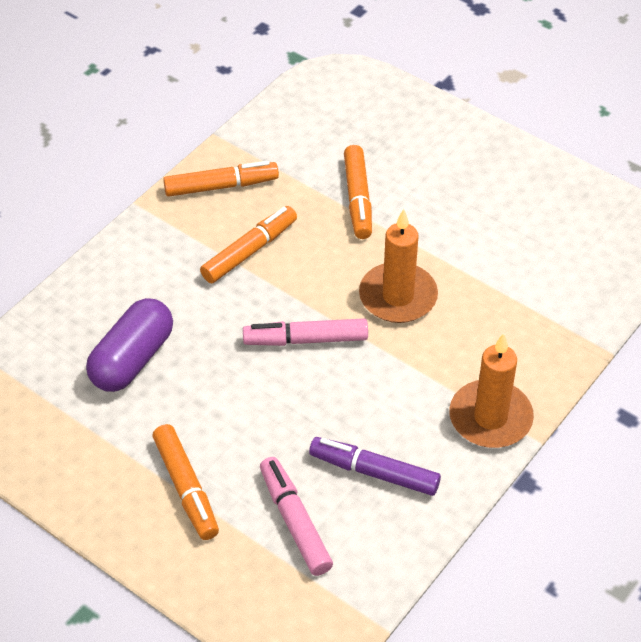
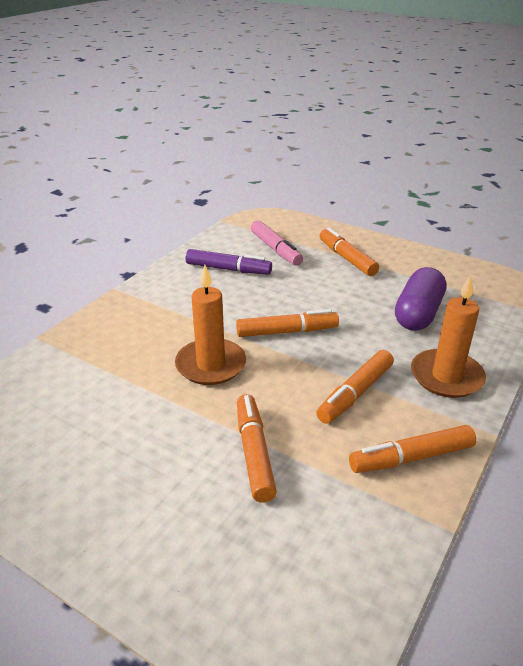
camera: 175 degrees right, 15 degrees down
(305, 340) = (287, 332): pink marker -> orange marker
(490, 418) = (145, 296): orange candle -> orange candle (446, 376)

